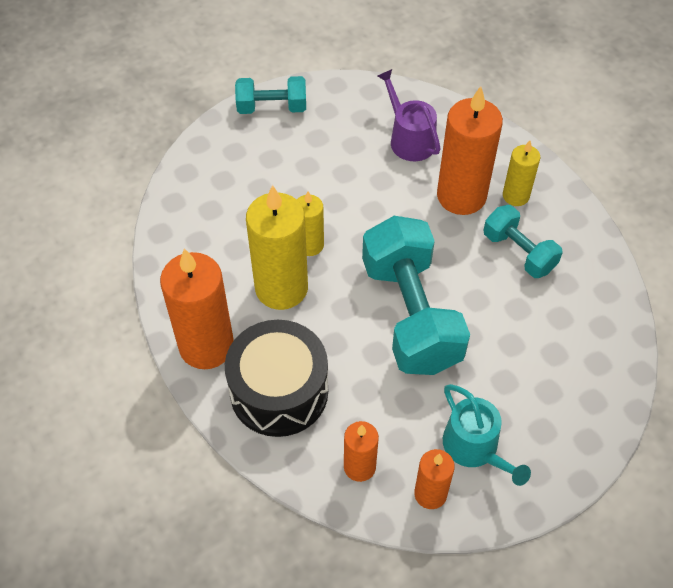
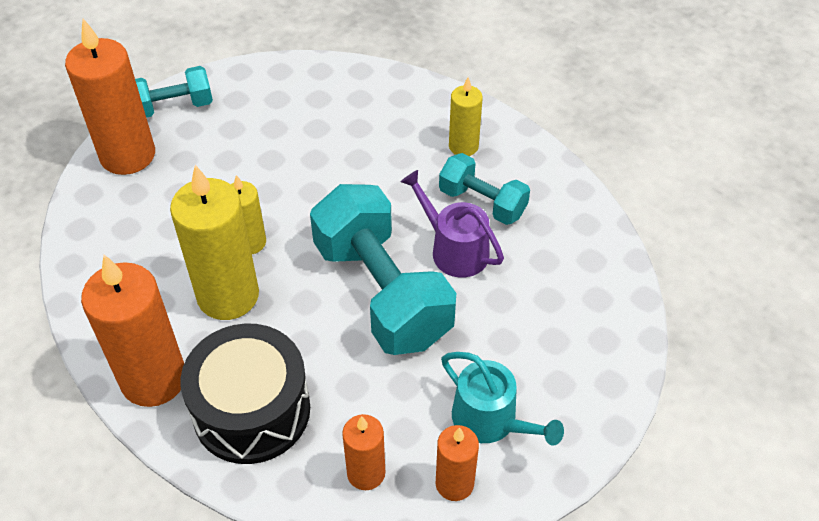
camera: 15 degrees left, 5 degrees down
(409, 139) = (334, 111): purple watering can -> purple watering can (454, 249)
(461, 196) = (405, 158): orange candle -> orange candle (127, 155)

